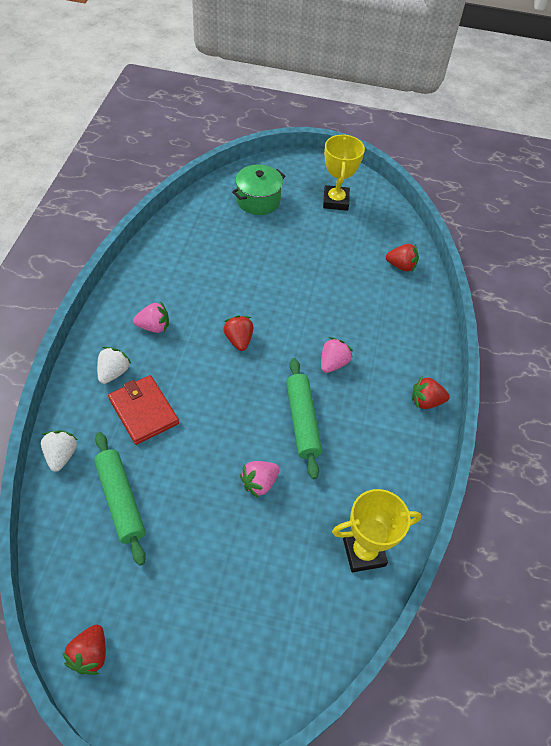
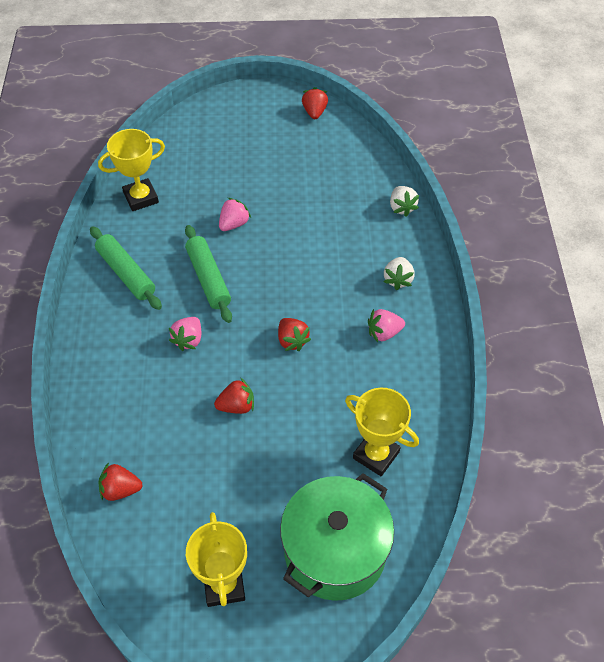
camera: 170 degrees right, 0 degrees up
(121, 500) = (338, 190): green rolling pin -> green rolling pin (126, 273)
(143, 411) = (353, 254): red wallet -> none
(205, 243) = (376, 455): none -> yellow trophy
(258, 201) = (335, 551): green pot -> green pot, size x1.59
(426, 401) = (90, 324): red strawberry -> red strawberry (237, 406)

